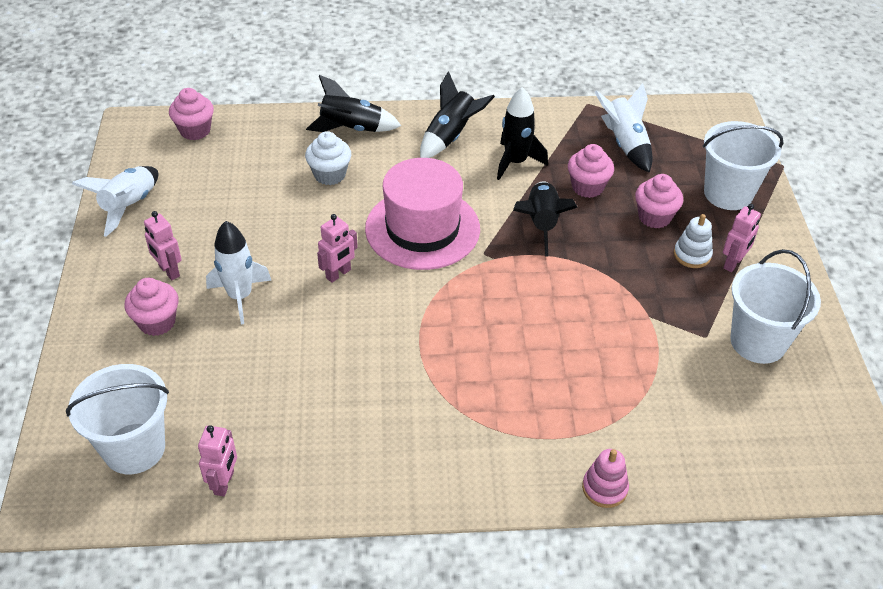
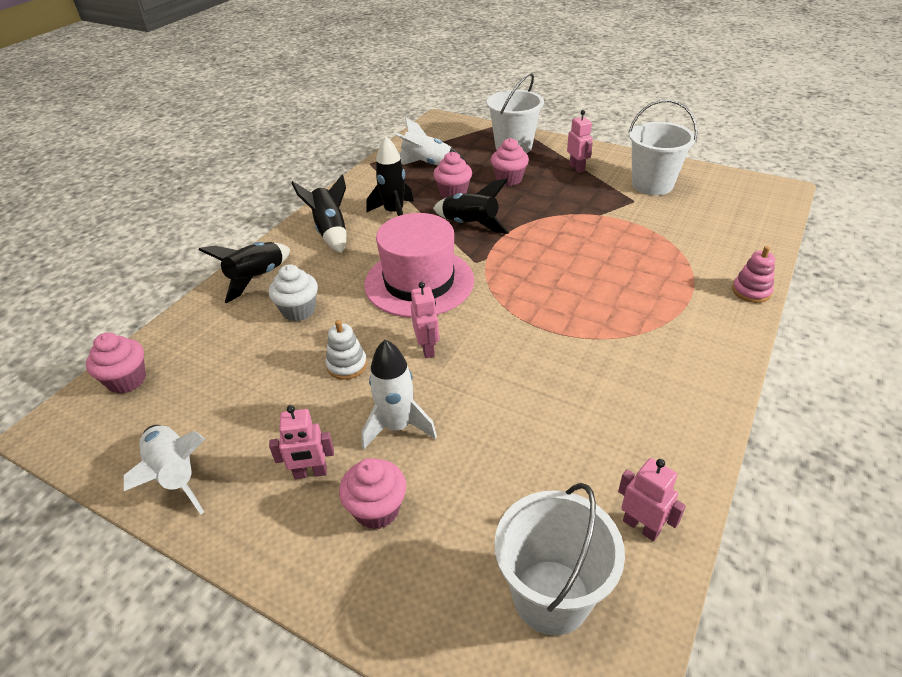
camera: 55 degrees left, 5 degrees down
(692, 255) = (557, 179): white stacking toy -> white stacking toy (347, 365)

